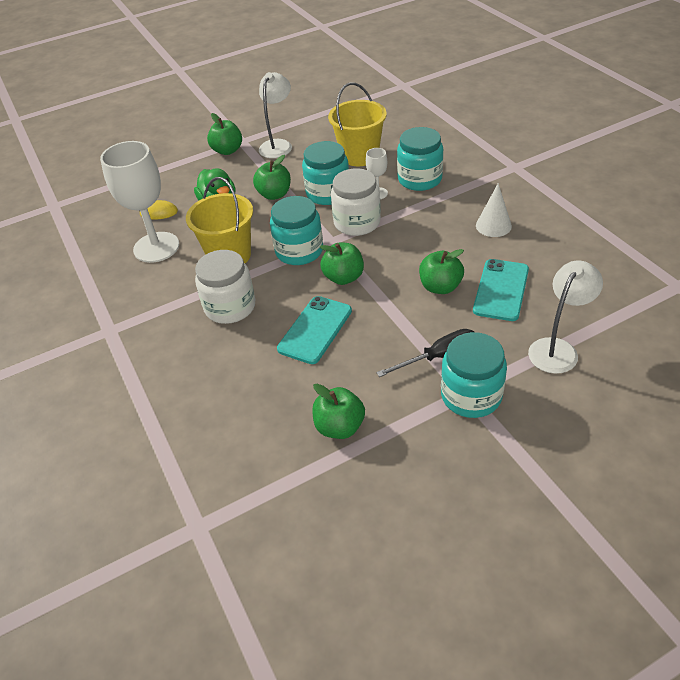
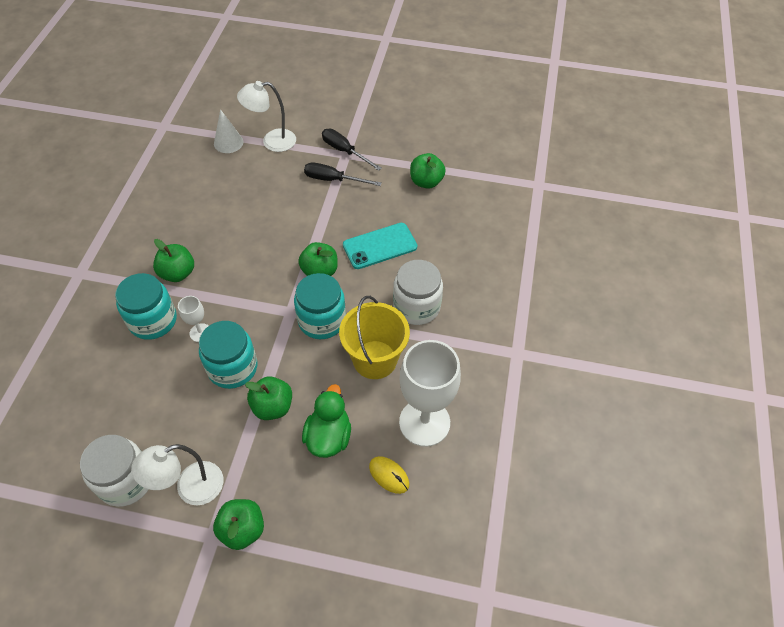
camera: 145 degrees left, 10 degrees up
(357, 222) = (252, 314): white jar -> white jar (126, 480)
(359, 156) = (151, 395): yellow bucket -> none
(440, 287) = (274, 218): green apple -> green apple (178, 273)
(471, 395) = (345, 151): turquoise jar -> black screwdriver
(493, 225) = (178, 235): white cone -> white cone (228, 142)
(501, 290) = (246, 190): turquoise phone -> none

